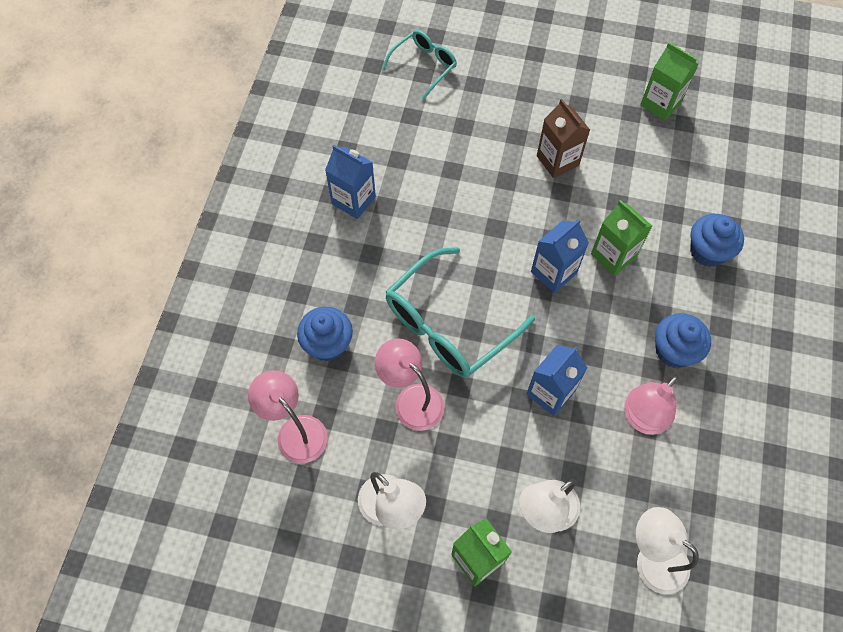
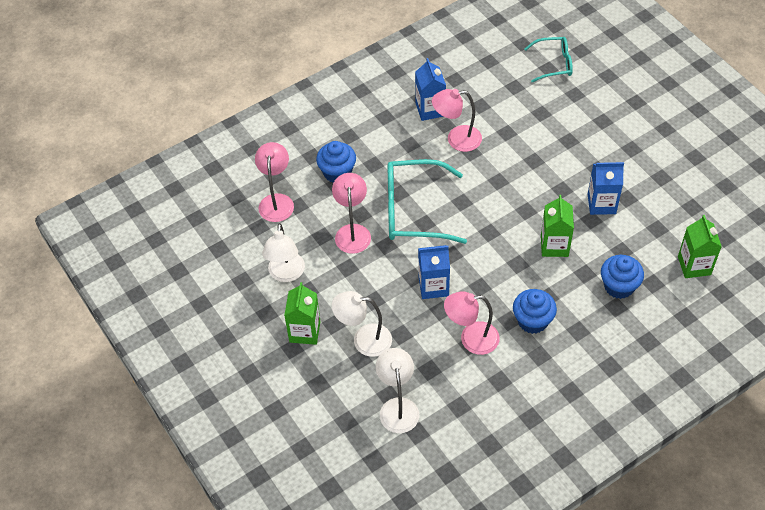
camera: 45 degrees right, 10 degrees down
(412, 213) = (456, 139): none -> pink lamp
(553, 272) = (506, 228): blue carton -> blue carton (601, 204)
(557, 160) = (579, 171): brown carton -> none
(660, 104) = (688, 185): green carton -> green carton (694, 265)

